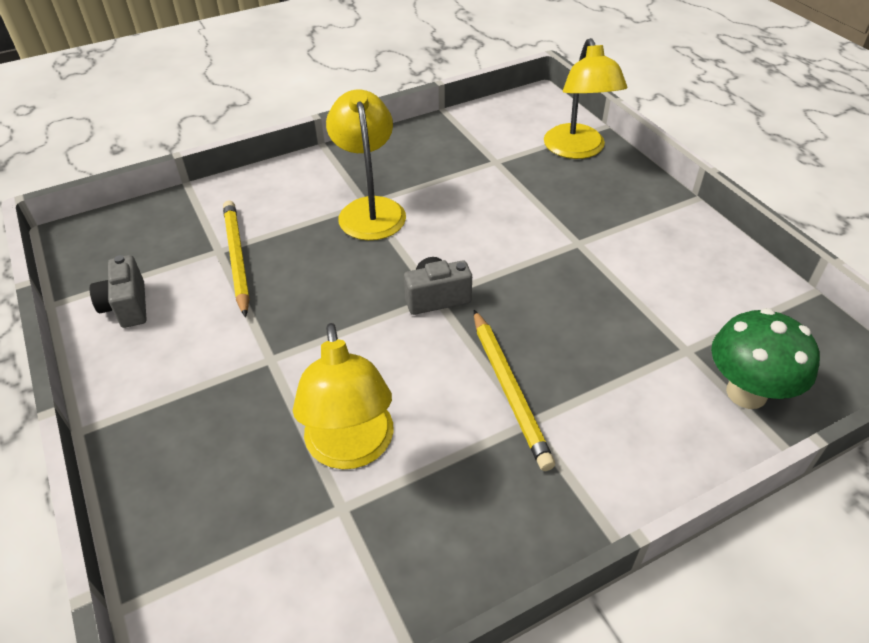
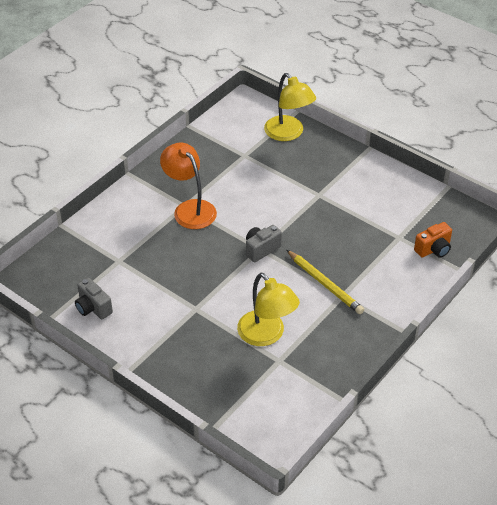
camera: 25 degrees left, 0 degrees up
(237, 258) = (133, 262): yellow pencil -> none
(370, 209) = (190, 209): yellow lamp -> orange lamp
(746, 393) = (433, 249): green mushroom -> orange camera

